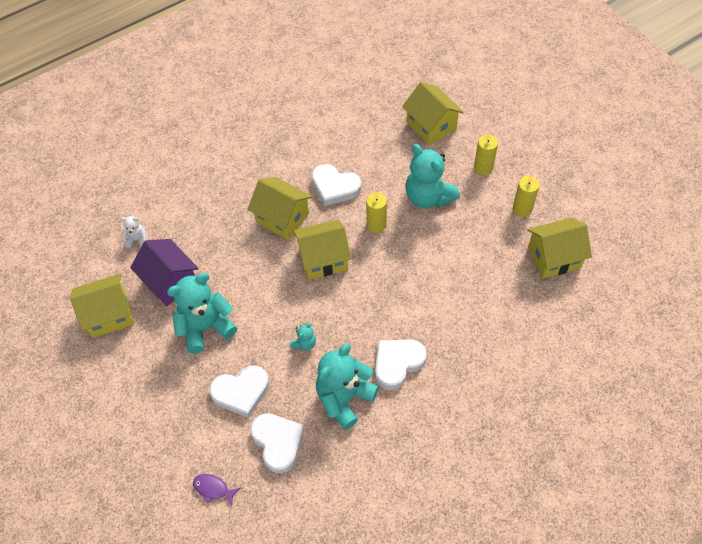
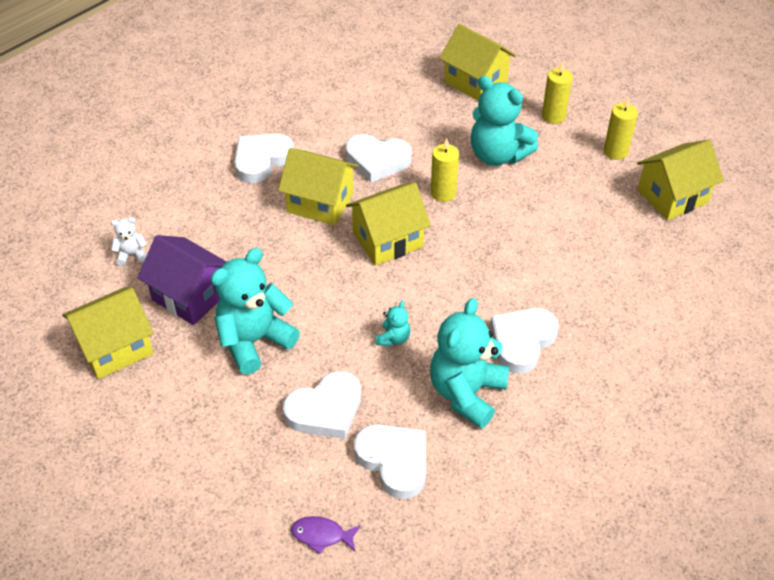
camera: 15 degrees left, 10 degrees down
(249, 173) = (261, 160): none -> white heart

